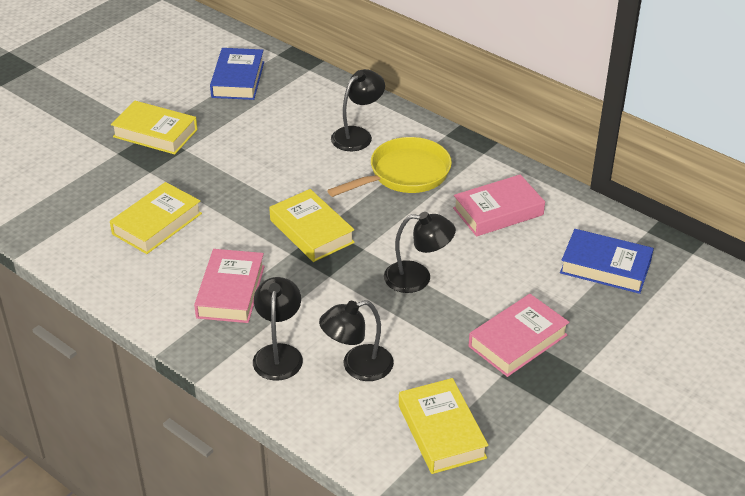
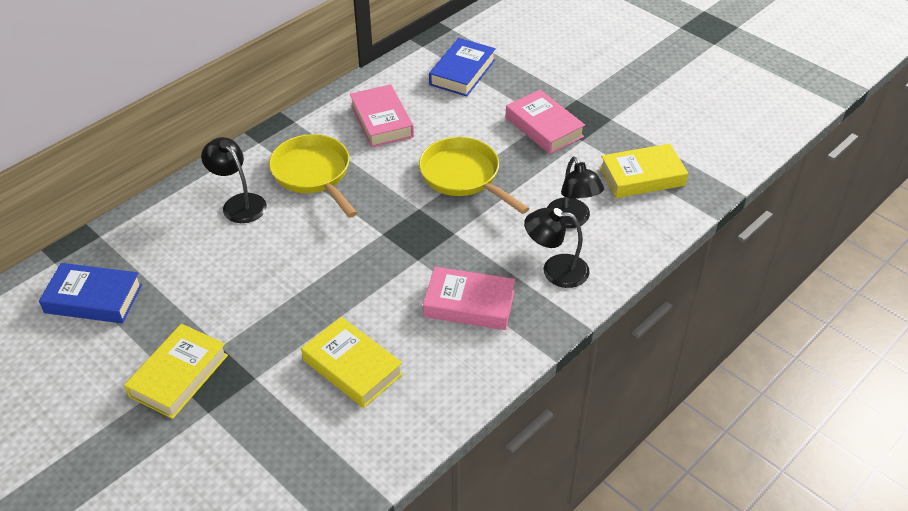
camera: 85 degrees left, 5 degrees up
(311, 231) = (387, 243): yellow book -> none
(417, 278) = (463, 176): black lamp -> yellow pan

